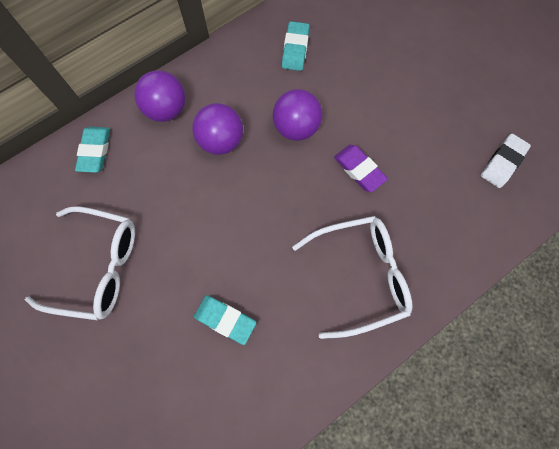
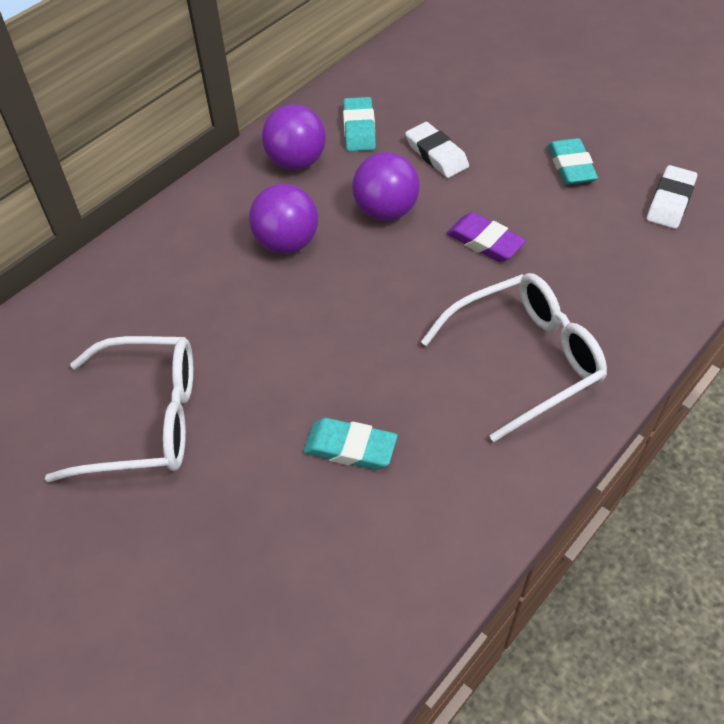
camera: 10 degrees left, 20 degrees down
(95, 151) = (110, 285): turquoise eraser -> turquoise eraser (571, 166)
(166, 109) = (201, 221): purple ball -> purple ball (296, 162)
(345, 84) = (436, 154): none -> white eraser

